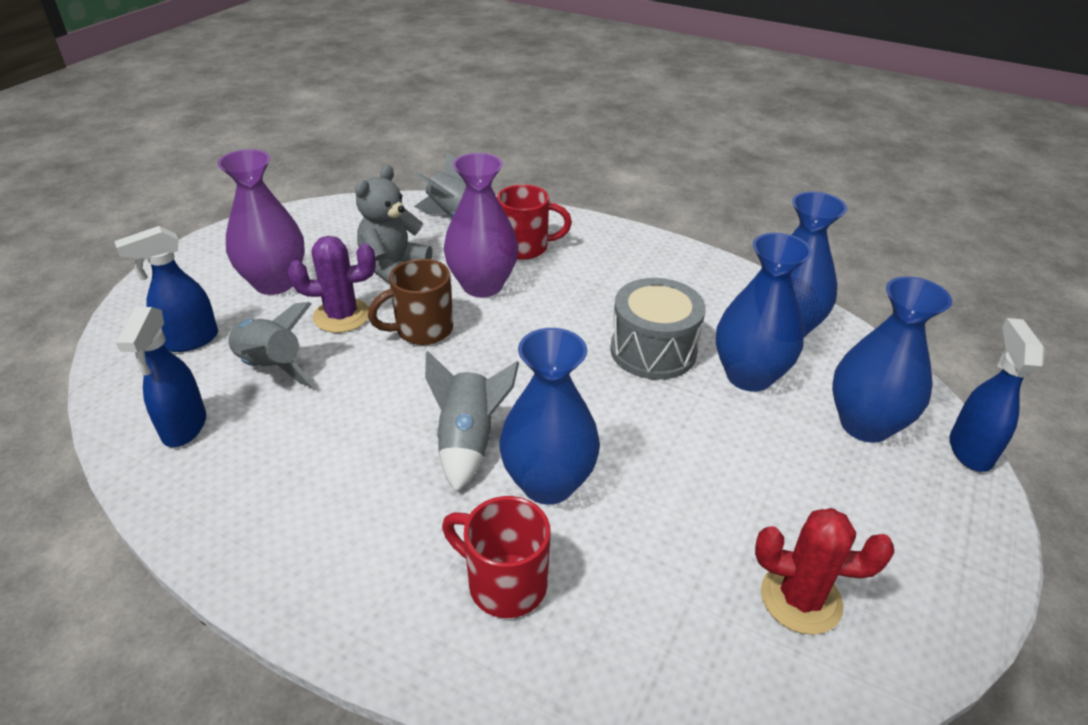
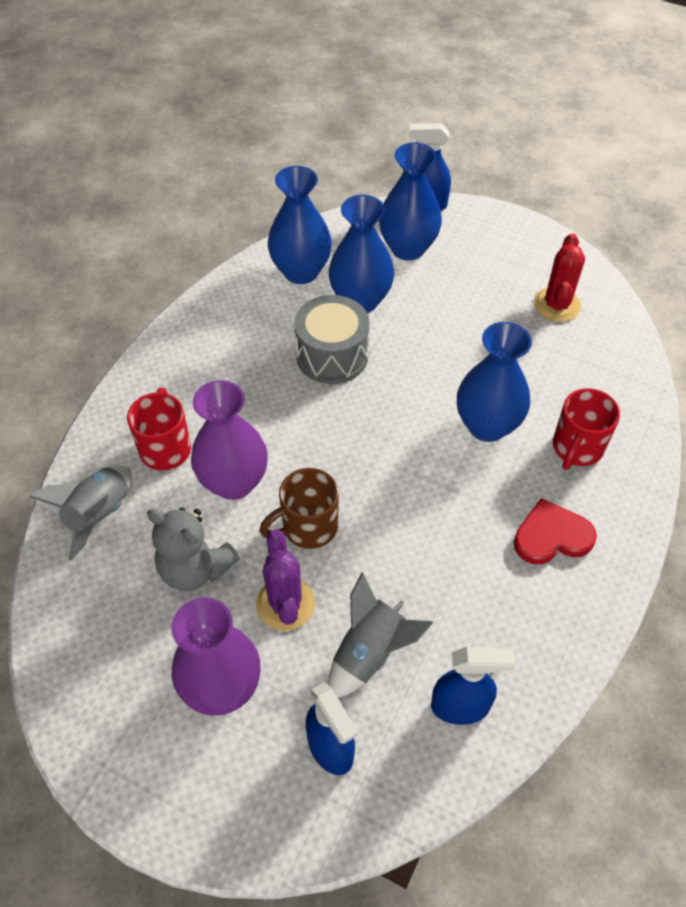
camera: 90 degrees left, 15 degrees up
(365, 533) = (551, 536): none -> red heart
(422, 330) = (308, 527): brown mug -> brown mug turned 90 degrees clockwise
(468, 442) = (451, 478): grey rocket -> none

